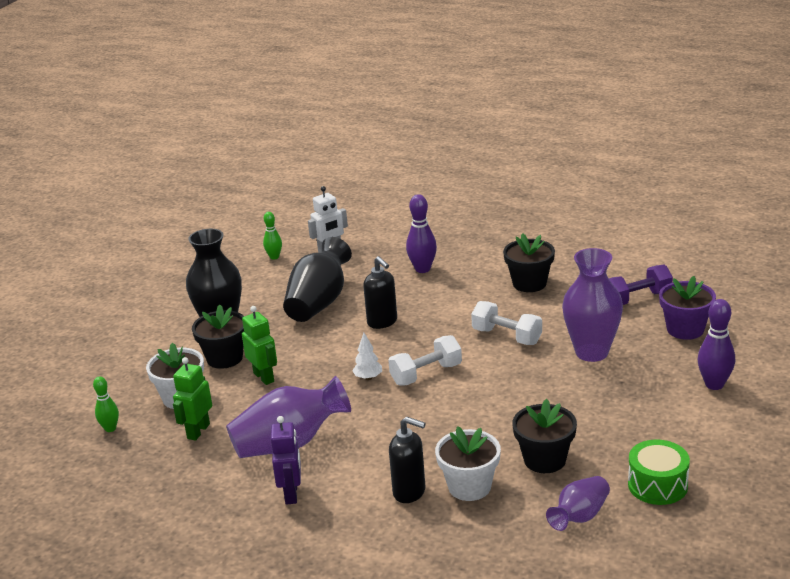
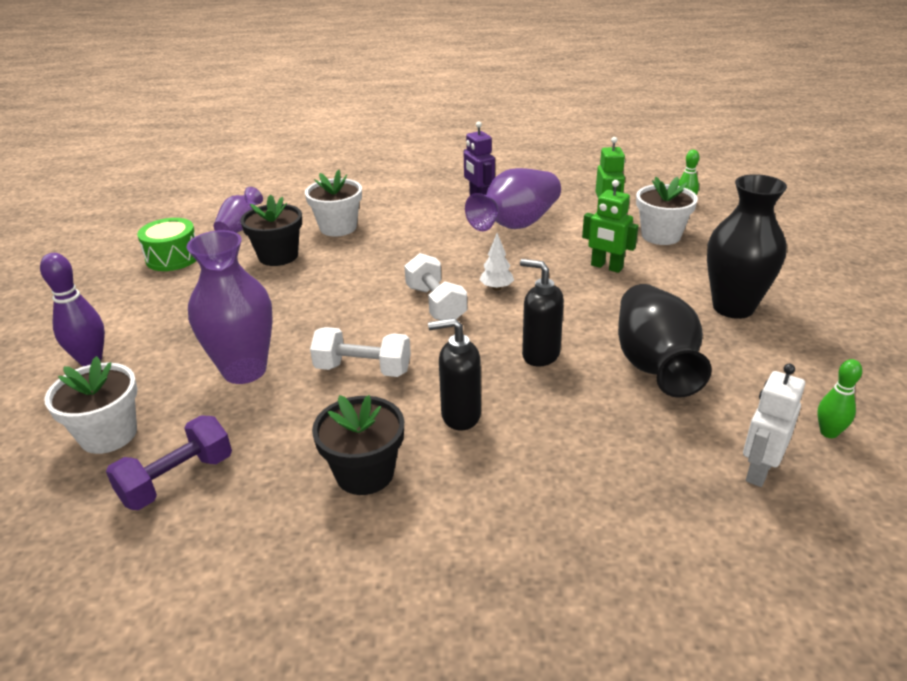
camera: 155 degrees right, 5 degrees up
(224, 358) = (673, 275): black flower pot -> none
(409, 492) = (386, 216): black soap dispenser -> black soap dispenser (460, 415)
(422, 269) = (561, 464): purple bowling pin -> none
(426, 374) = (436, 304): white dumbbell -> white dumbbell turned 60 degrees counterclockwise
(685, 329) = (108, 434): purple flower pot -> white flower pot

